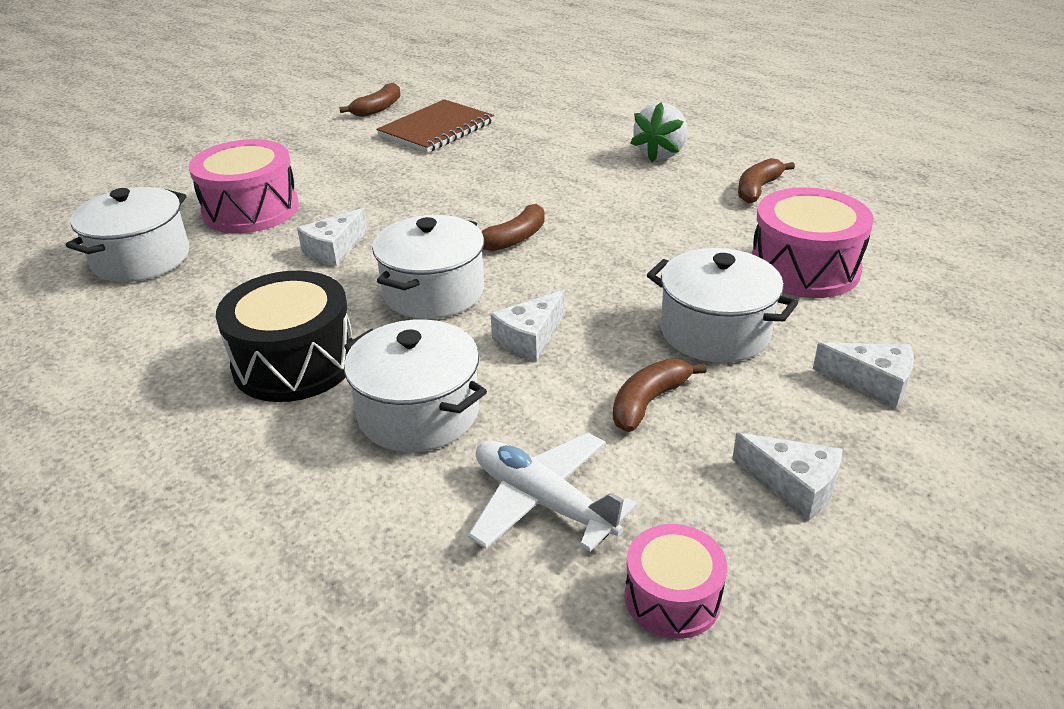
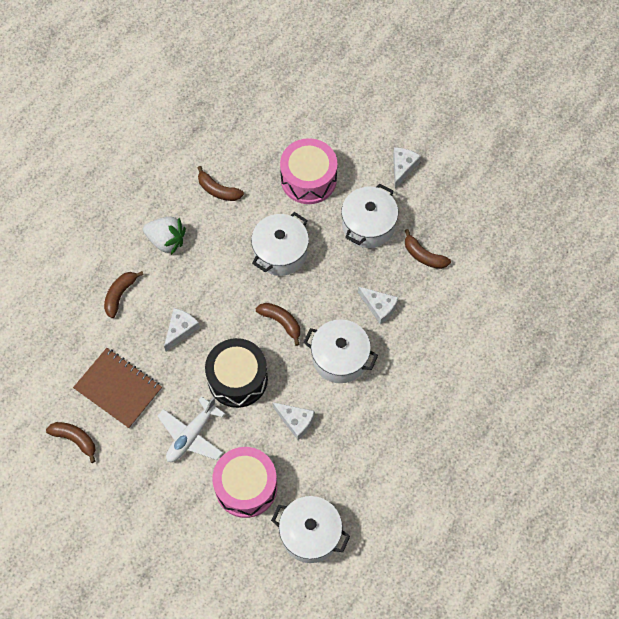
camera: 95 degrees left, 30 degrees up
(294, 362) = (407, 414): black drum -> black drum (237, 379)
(418, 413) = (439, 349): white pot -> white pot (280, 252)
(543, 502) = (488, 295): white plane -> white plane (191, 435)
(573, 127) = (120, 295): none -> brown banana
(672, 597) = (528, 251): pink drum -> none
(793, 485) = (469, 206): white cheese -> white cheese (180, 330)

